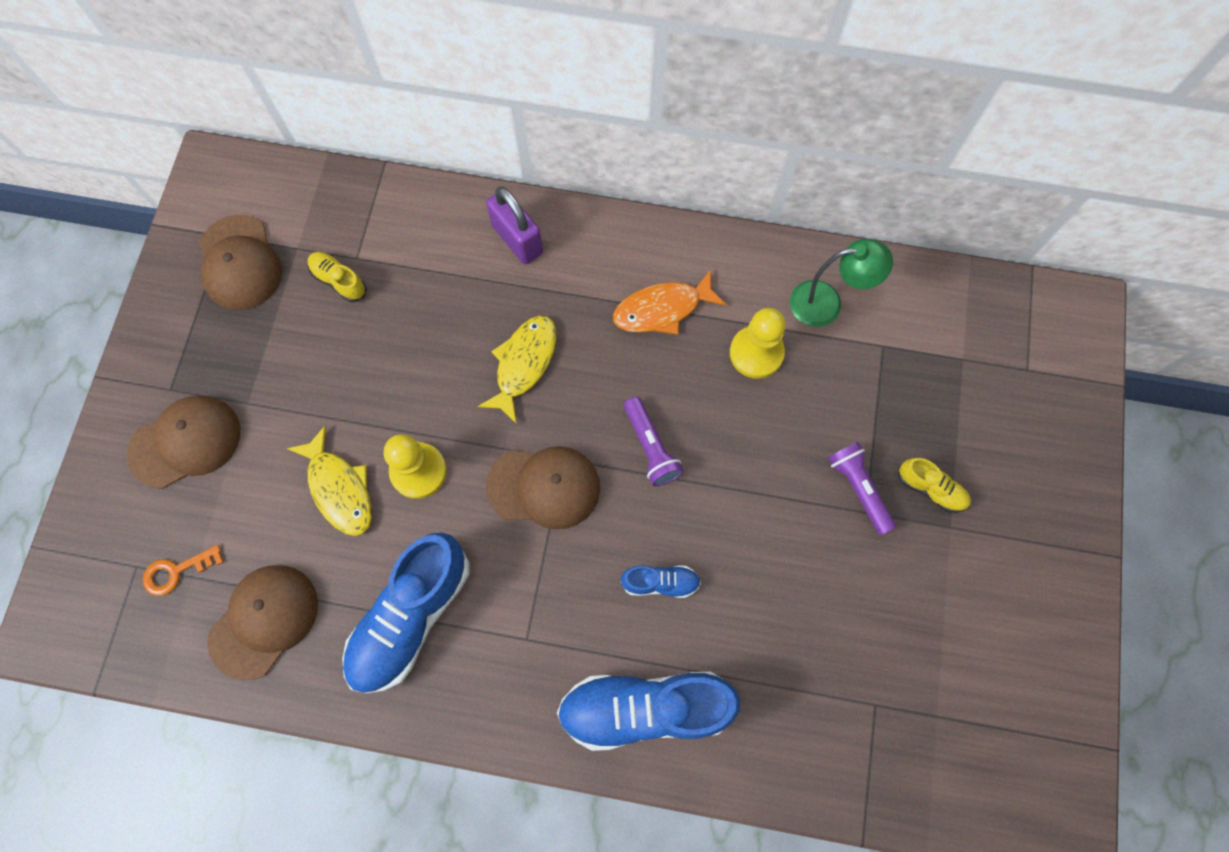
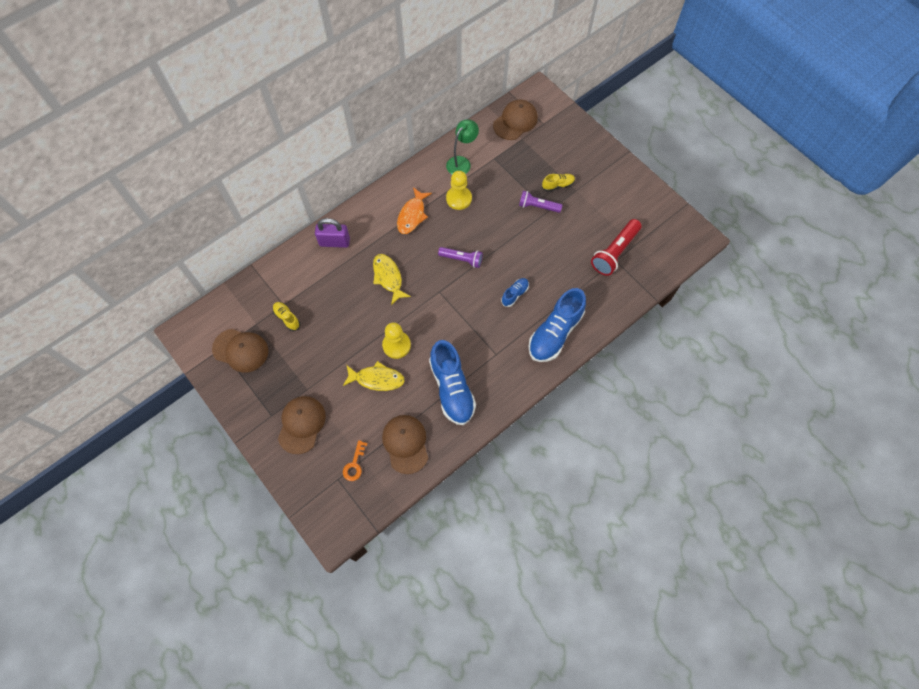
camera: 50 degrees left, 5 degrees down
(339, 281) = (287, 318): yellow shoe -> yellow shoe turned 60 degrees clockwise
(544, 487) = (444, 306): brown cap -> brown cap (515, 121)
(890, 691) = (614, 252): none -> red flashlight

